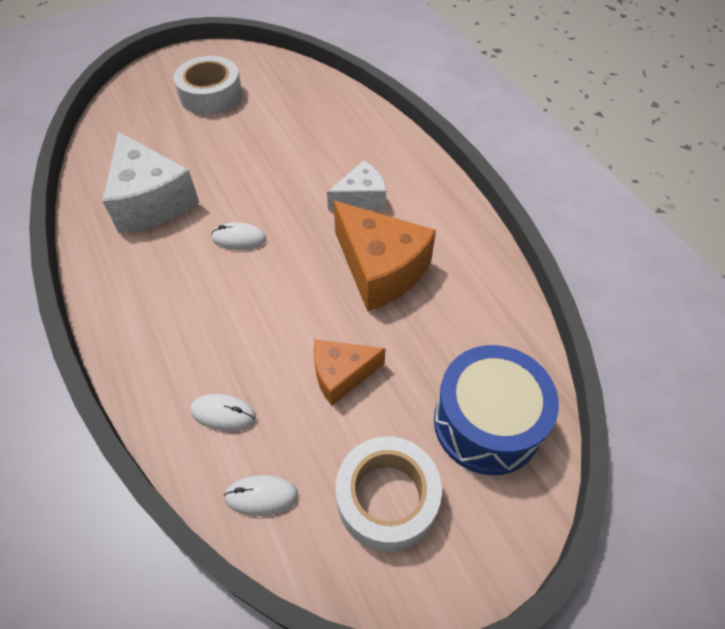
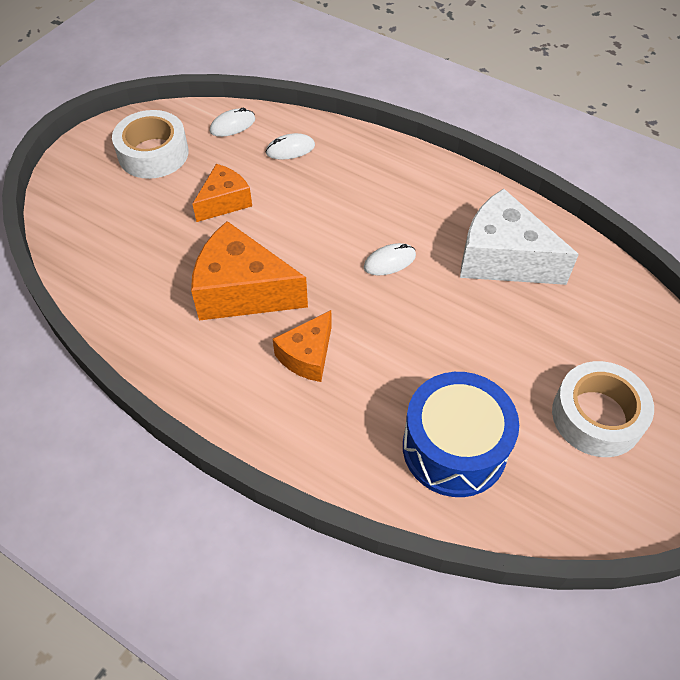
camera: 150 degrees right, 0 degrees up
(361, 198) = (307, 356): white cheese -> orange cheese
(487, 423) = (100, 217): blue drum -> blue drum (454, 448)

